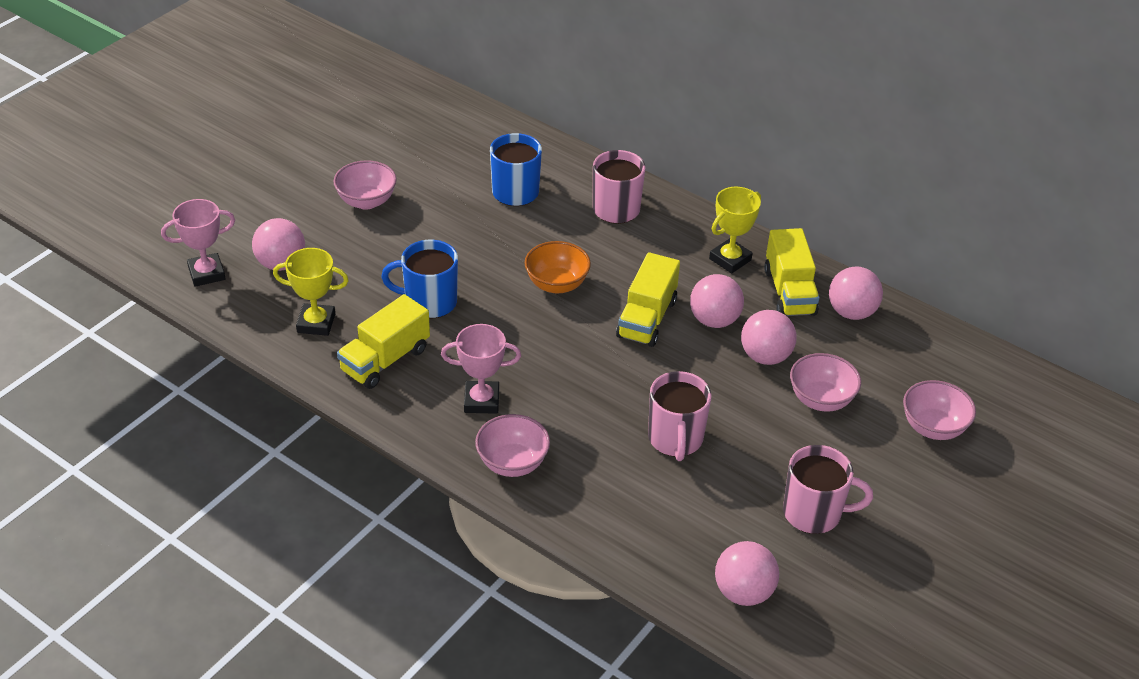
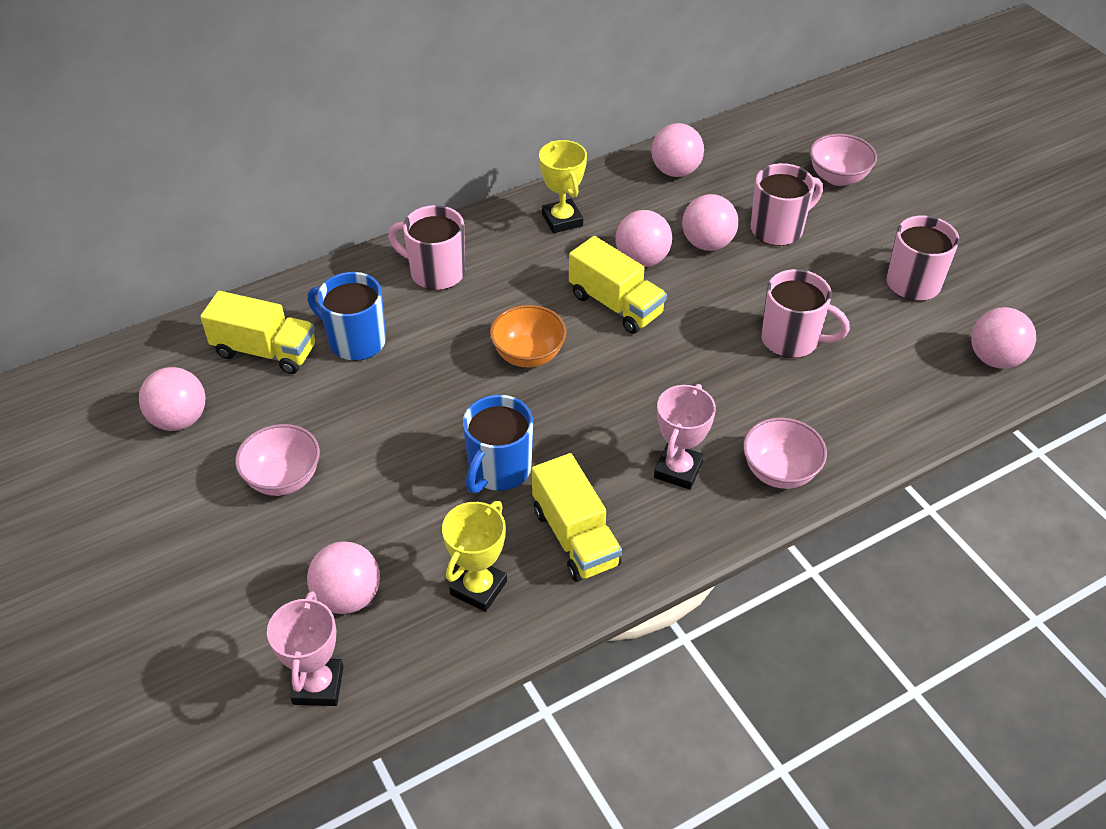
camera: 65 degrees left, 5 degrees up
(393, 138) = (179, 419): none -> pink ball
(789, 292) = (628, 198): yellow truck -> yellow truck (265, 351)
(821, 400) = (778, 229): pink bowl -> pink mug

